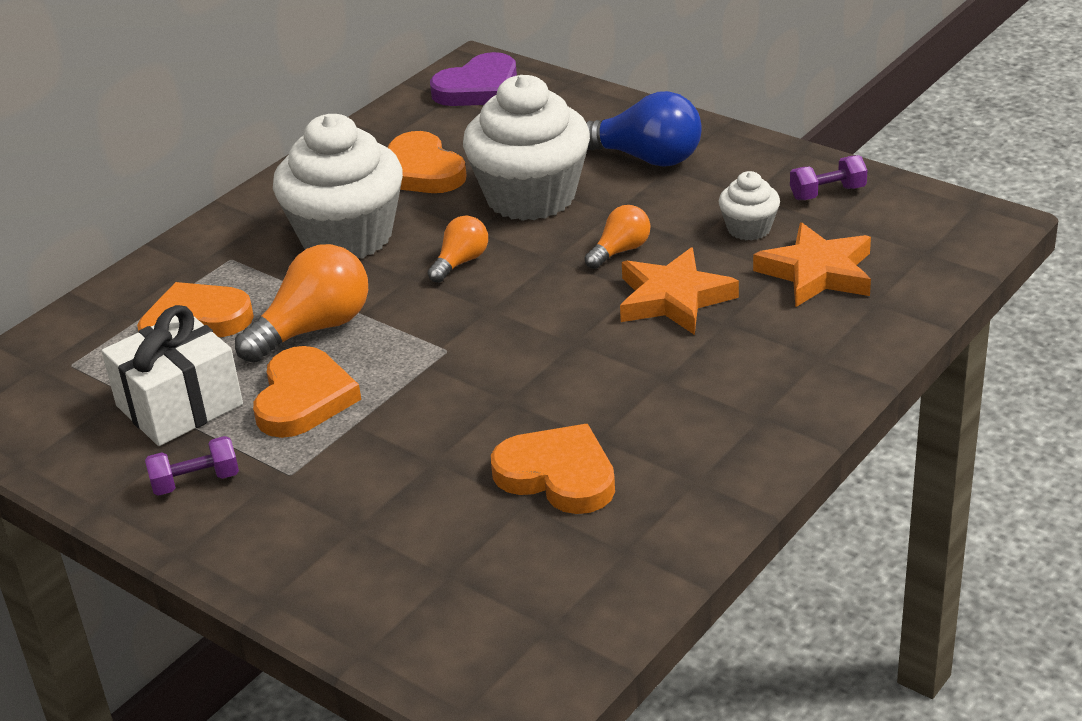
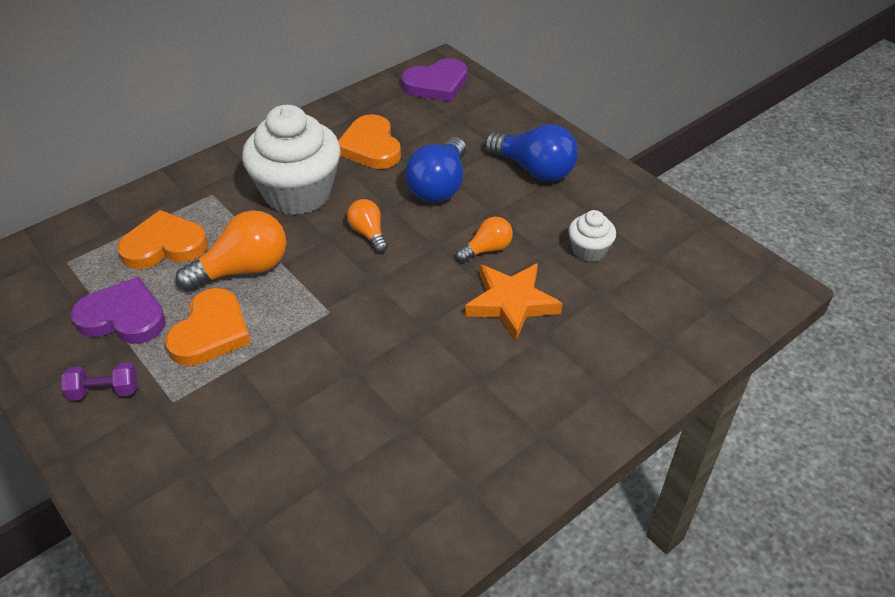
camera: 10 degrees right, 10 degrees up
(179, 405) = (123, 317): white gift -> purple heart
(460, 262) = (368, 233): orange light bulb -> orange light bulb turned 75 degrees counterclockwise
(530, 197) = (439, 186): white cupcake -> blue light bulb
(558, 475) = (366, 454): orange heart -> none
(817, 273) = (628, 304): orange star -> none
(827, 193) = (659, 230): purple dumbbell -> none

